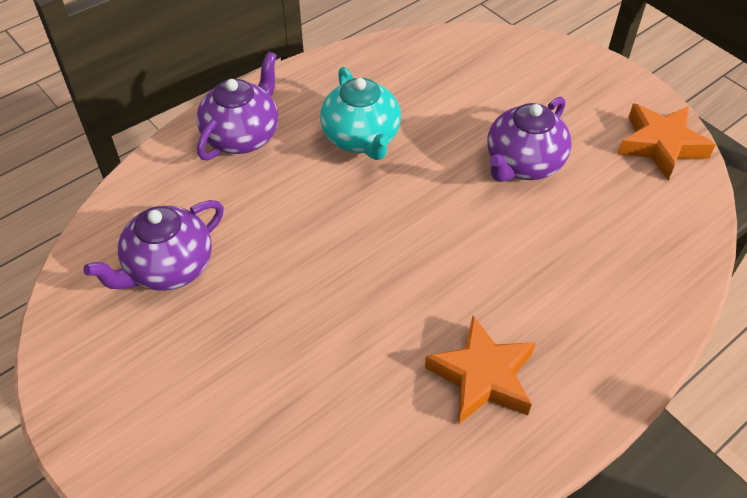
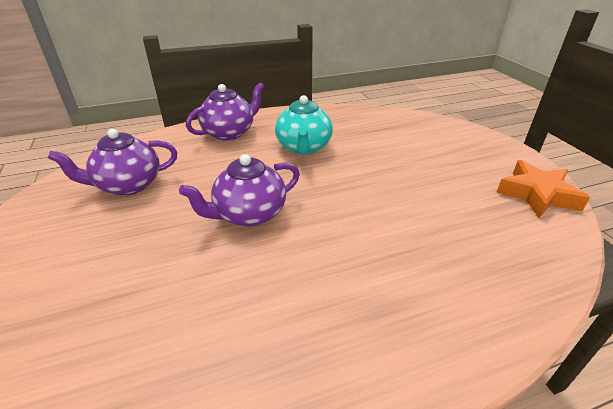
camera: 20 degrees right, 15 degrees down
(482, 376) = (304, 320): orange star -> none
(523, 164) = (414, 182): purple teapot -> purple teapot (249, 214)

